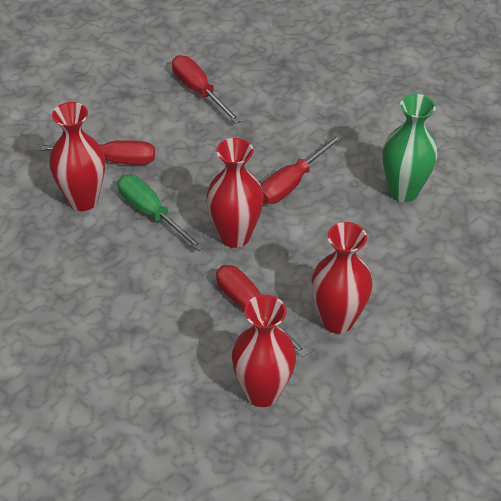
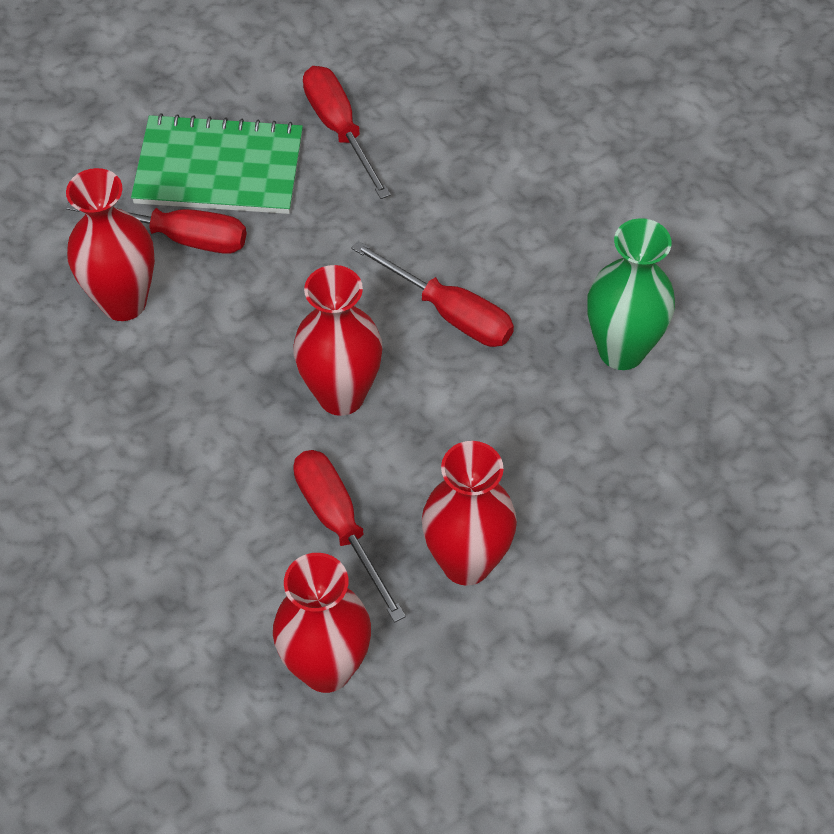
camera: 10 degrees right, 10 degrees up
(128, 120) = (219, 169): none -> green notebook
(151, 213) = (222, 339): green screwdriver -> none
(292, 183) = (450, 312): red screwdriver -> red screwdriver turned 105 degrees counterclockwise

